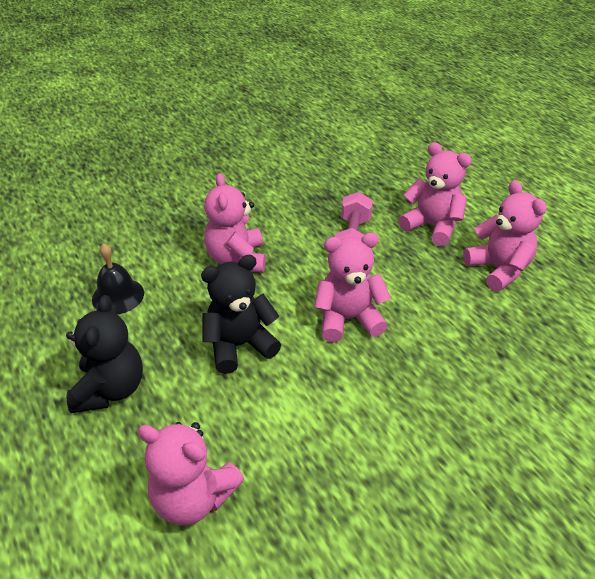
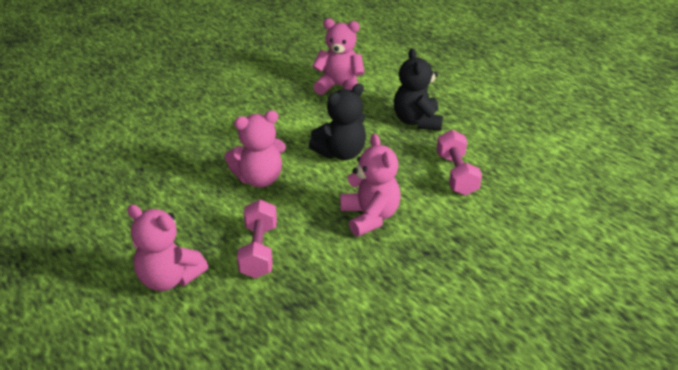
camera: 170 degrees right, 5 degrees down
(118, 296) = (456, 174): black bell -> pink dumbbell
(498, 269) = (114, 236): pink teddy bear -> none

